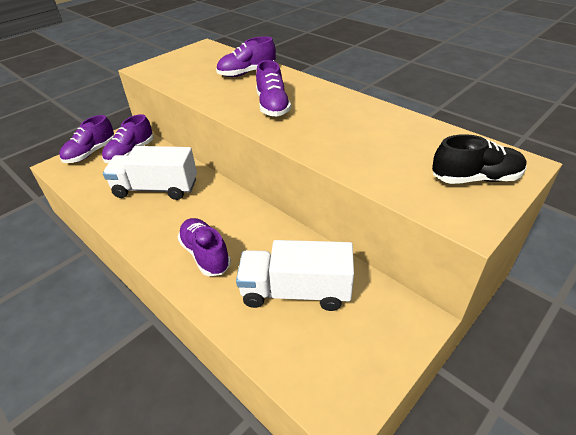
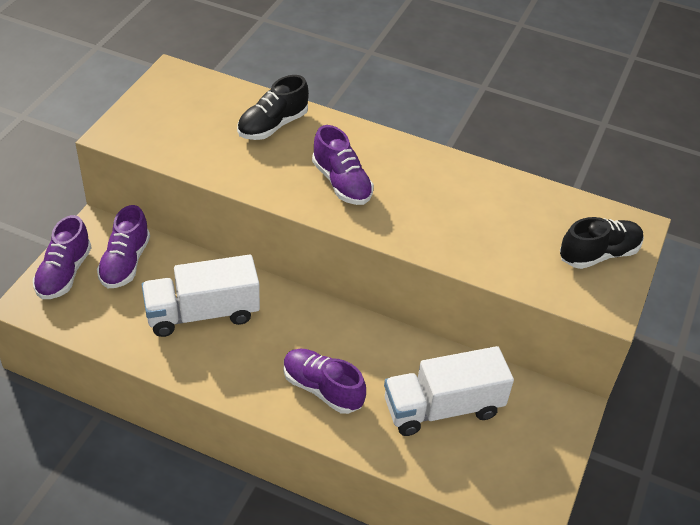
camera: 25 degrees left, 5 degrees up
(247, 73) = (272, 125): purple shoe -> black shoe

